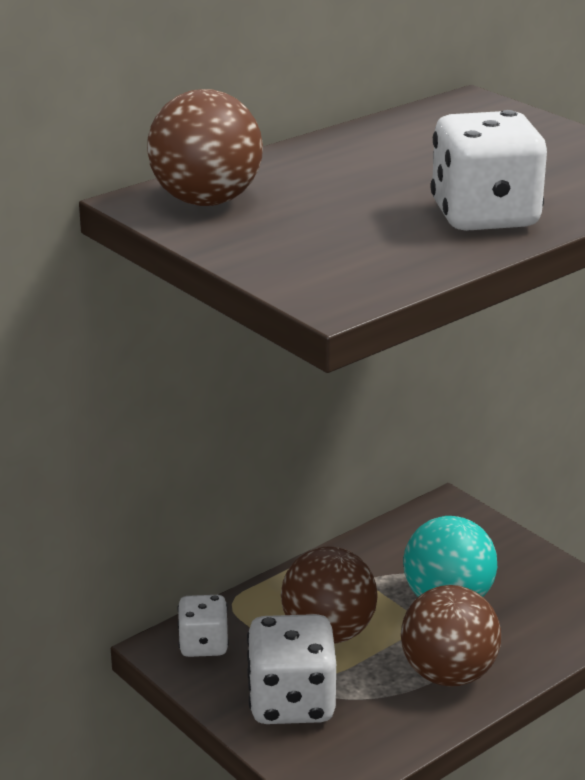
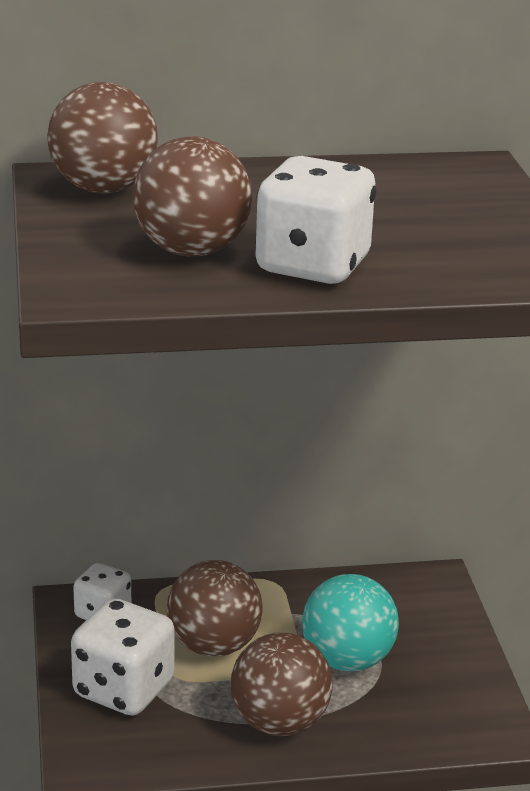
camera: 30 degrees right, 0 degrees up
(370, 232) = (191, 251): none -> brown ball

